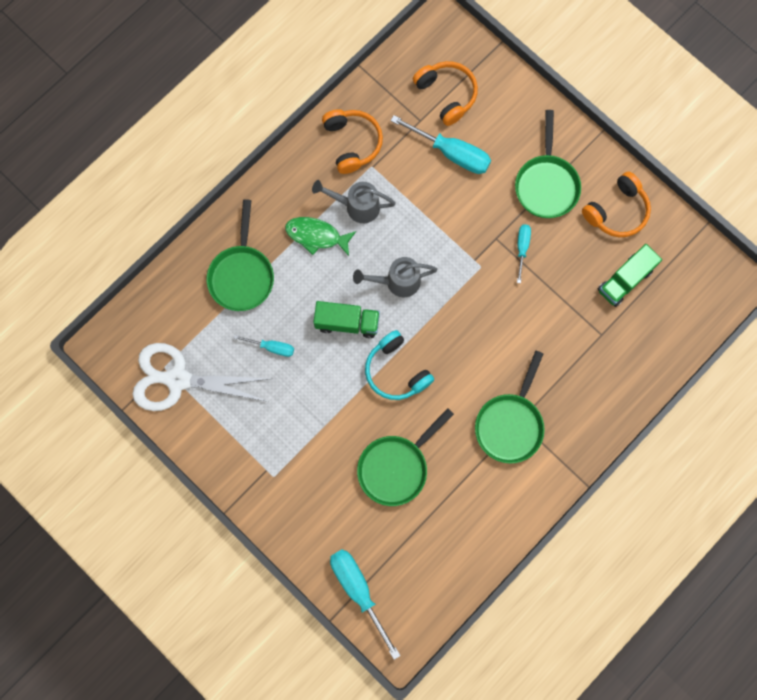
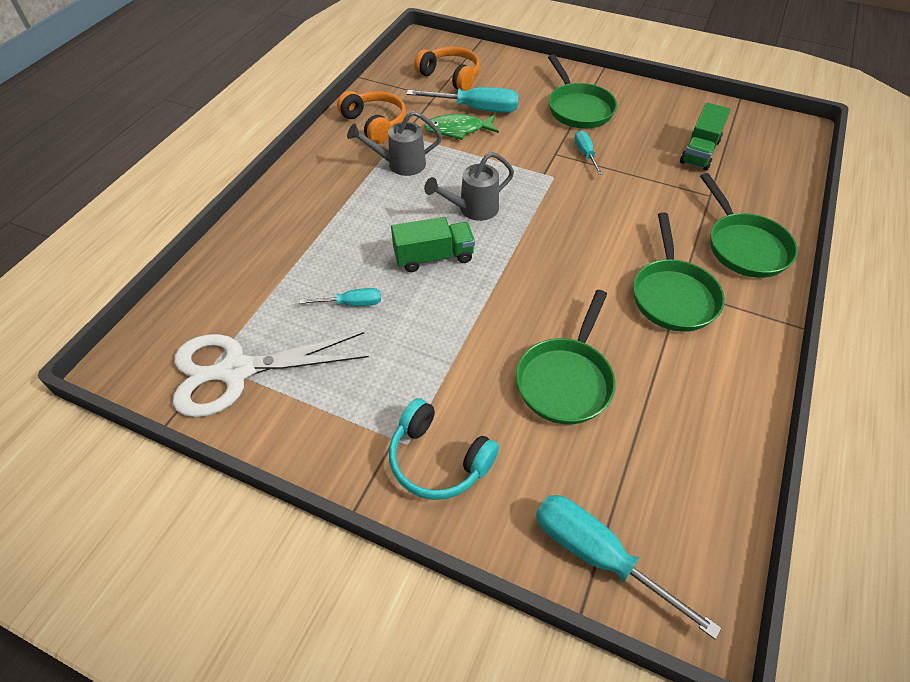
camera: 20 degrees left, 25 degrees down
(242, 275) = (291, 248): green pan -> green pan (744, 246)
(316, 236) = (366, 196): green fish -> green fish (458, 130)
(396, 371) = (513, 284): turquoise headphones -> turquoise headphones (438, 459)
(617, 211) = (655, 110): orange headphones -> none

